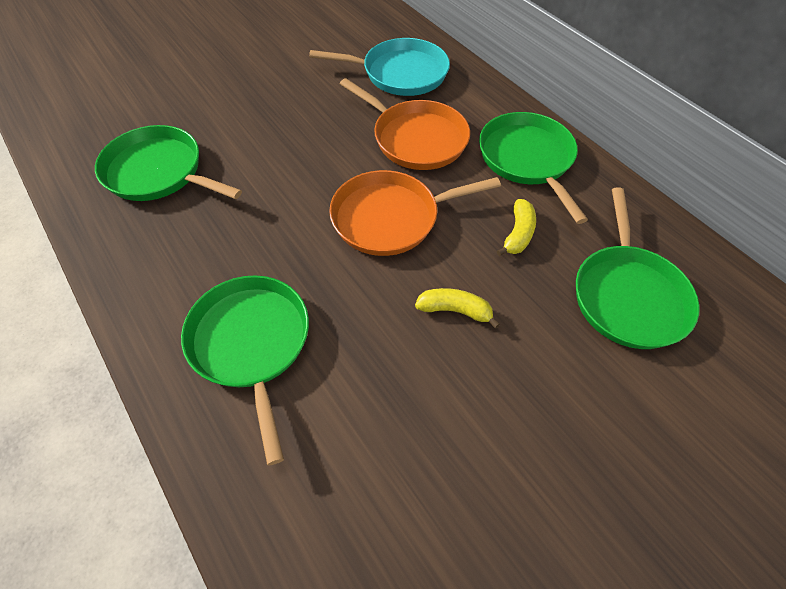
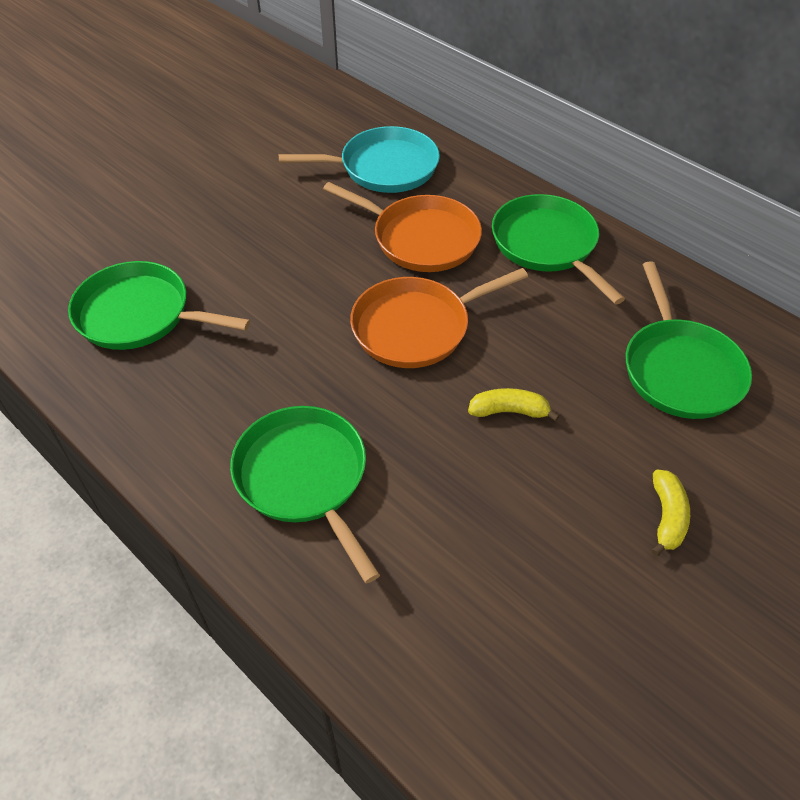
camera: 10 degrees left, 5 degrees down
(518, 234) = (555, 324): yellow banana -> yellow banana (667, 517)

